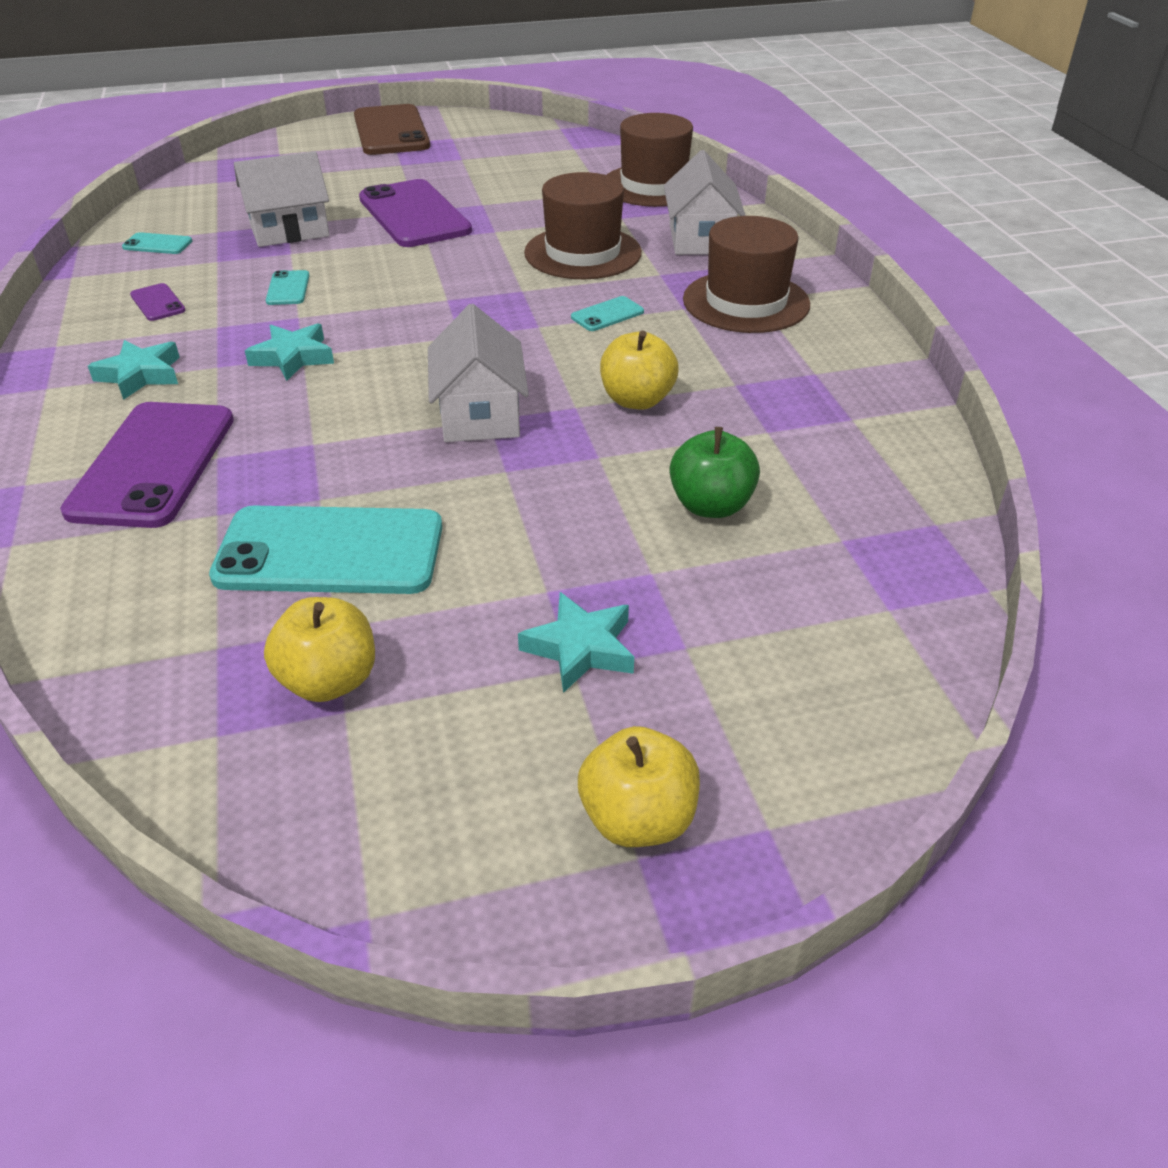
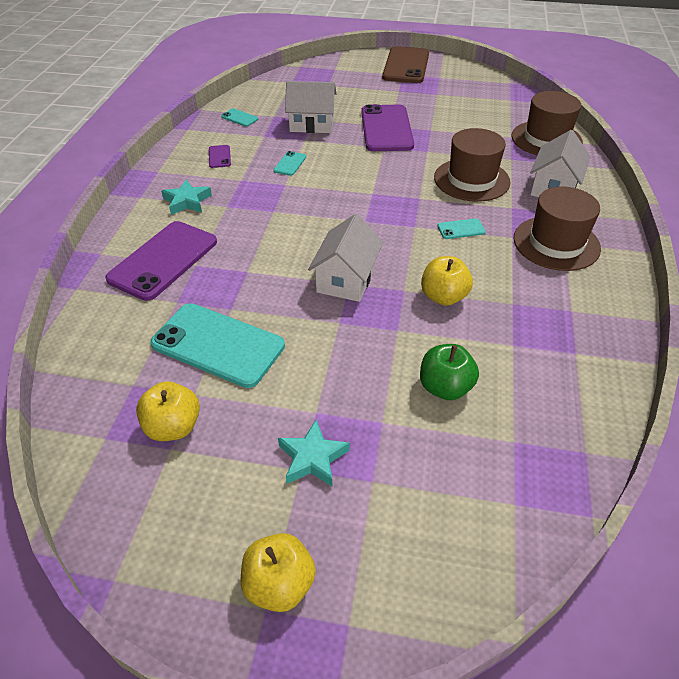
camera: 25 degrees right, 5 degrees up
(293, 357) = (267, 211): turquoise star -> none

